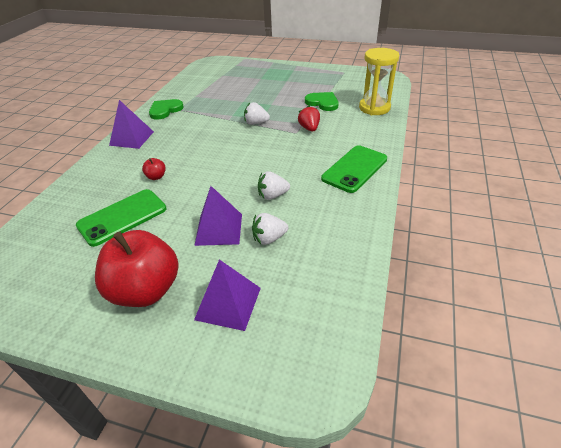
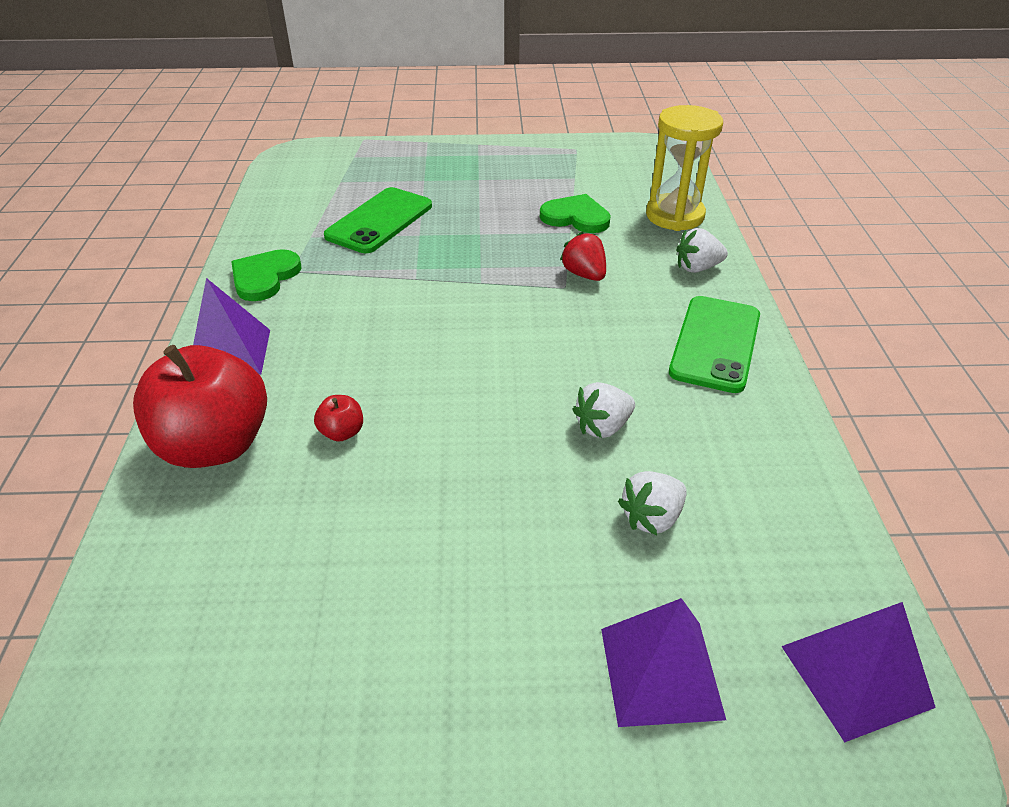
camera: 20 degrees left, 0 degrees up
(122, 217) = (326, 540): green phone -> green phone (380, 221)
(146, 290) = (481, 690): red apple -> red apple (215, 445)
(219, 229) = (544, 520): purple pyramid -> purple pyramid (856, 676)
(256, 123) = (475, 278): white strawberry -> white strawberry (697, 268)

